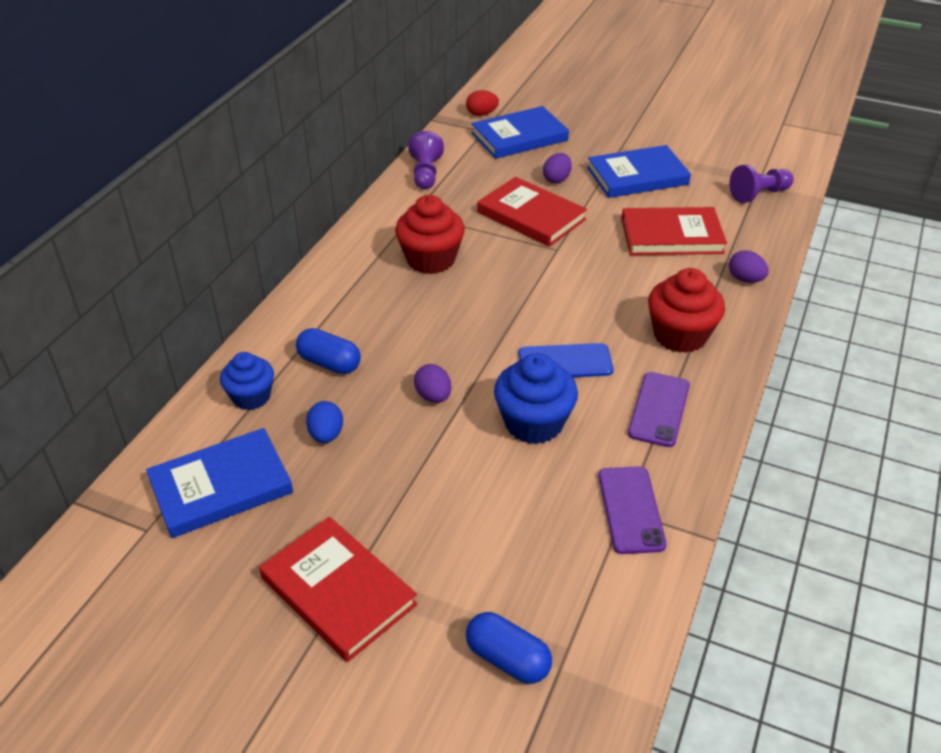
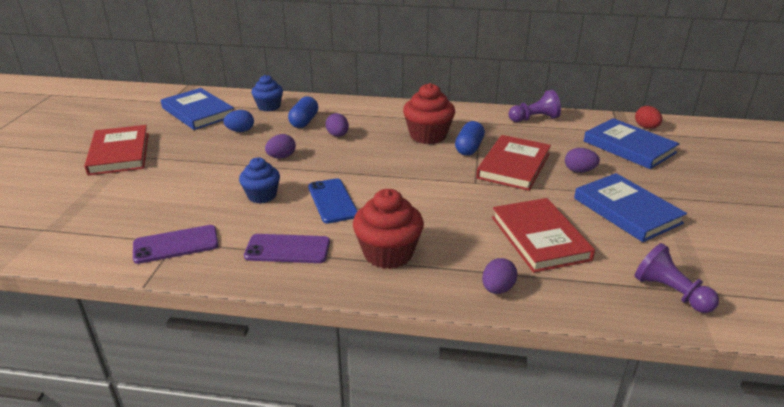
camera: 75 degrees right, 10 degrees down
(338, 591) = (119, 153): red book -> red book turned 45 degrees counterclockwise
(392, 335) = (338, 135): none -> purple egg
(508, 659) = (57, 210): blue capsule -> blue capsule (469, 148)
(533, 423) = (262, 195): blue cupcake -> blue cupcake, size x0.66

